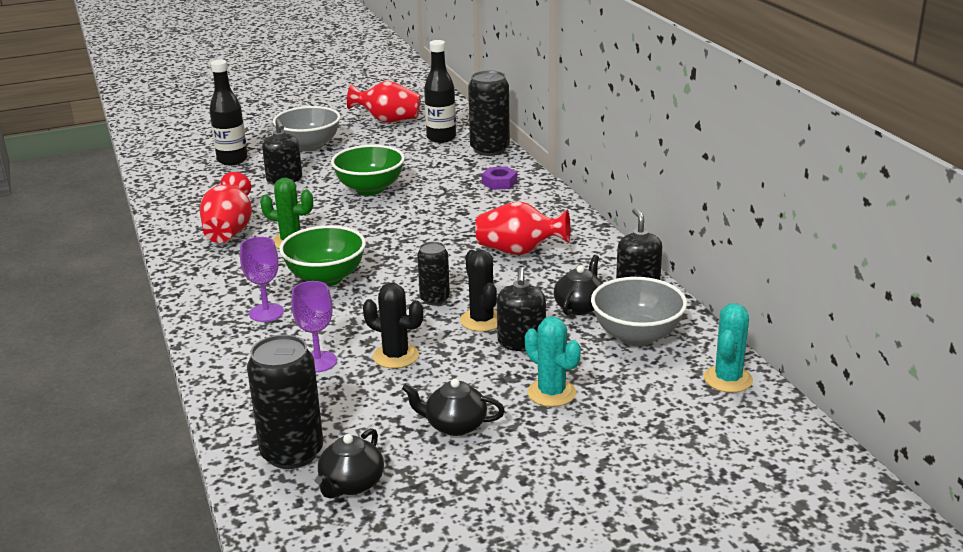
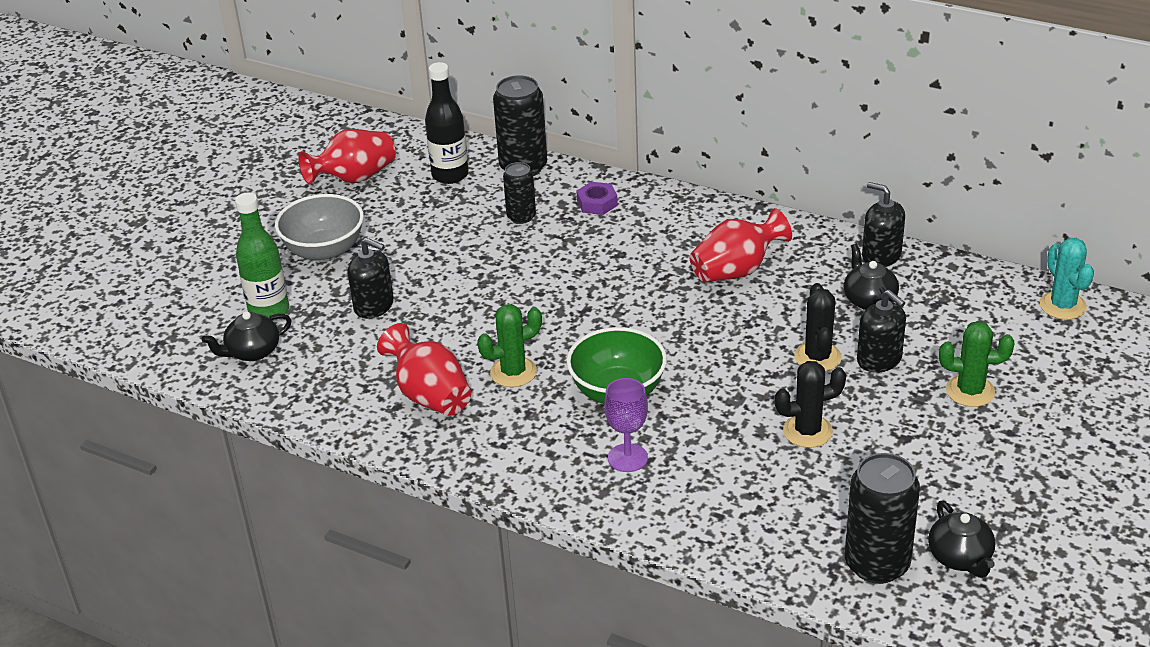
camera: 40 degrees left, 10 degrees up
(232, 160) = (269, 311): black bottle -> green bottle
(318, 362) = (756, 475): purple goblet -> none
(370, 189) = (484, 272): green bowl -> none
(434, 299) = (747, 359): black can -> black can (521, 217)
(454, 425) = (949, 462): black teapot -> black teapot (252, 352)
(482, 320) = (817, 357): black cactus -> black cactus turned 60 degrees clockwise
(551, 393) = (970, 391): turquoise cactus -> green cactus
(636, 336) = (950, 304): grey bowl -> none

